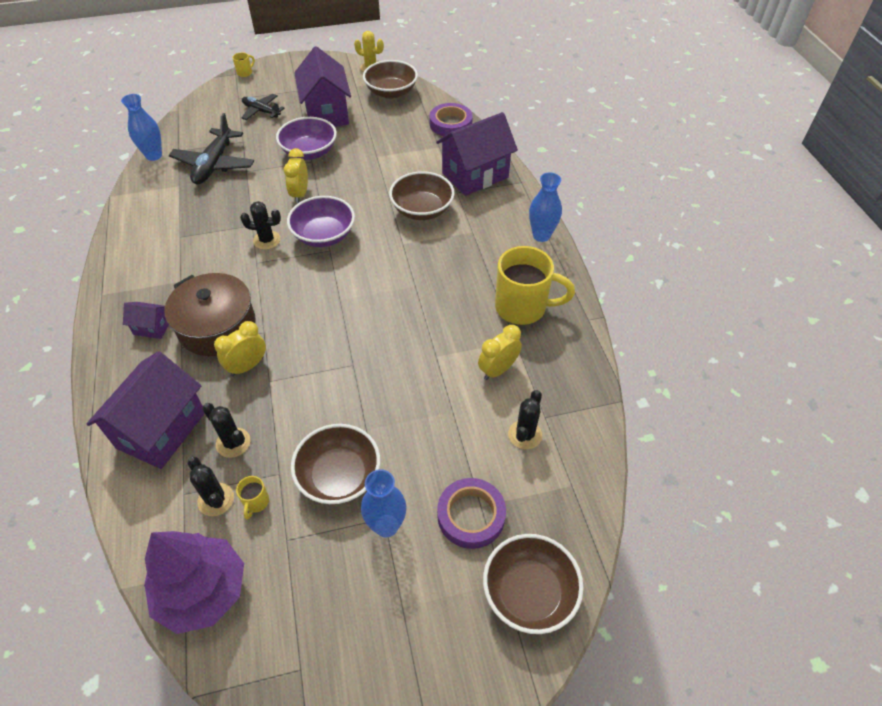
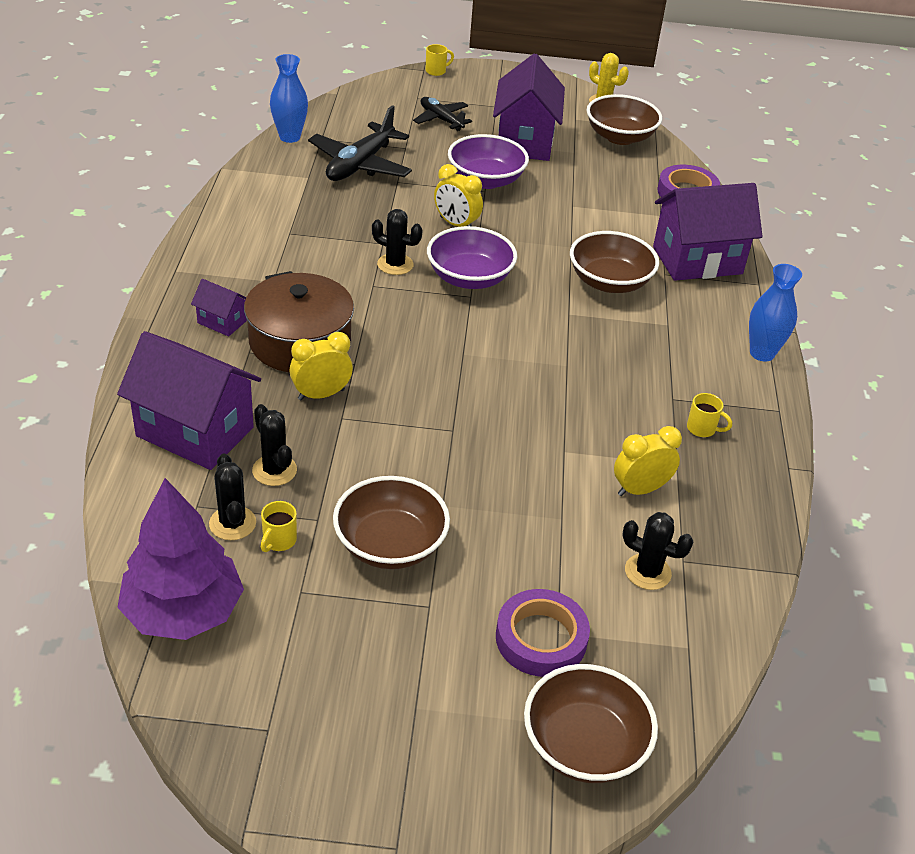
camera: 15 degrees right, 10 degrees down
(161, 430) = (195, 432): purple house -> purple house turned 75 degrees clockwise
(300, 194) = (456, 224): yellow clock -> yellow clock turned 75 degrees counterclockwise
(386, 526) = (429, 615): blue vase -> none
(522, 307) = (702, 429): yellow mug -> yellow mug, size x0.41
(525, 435) = (647, 572): black cactus -> black cactus turned 75 degrees clockwise

